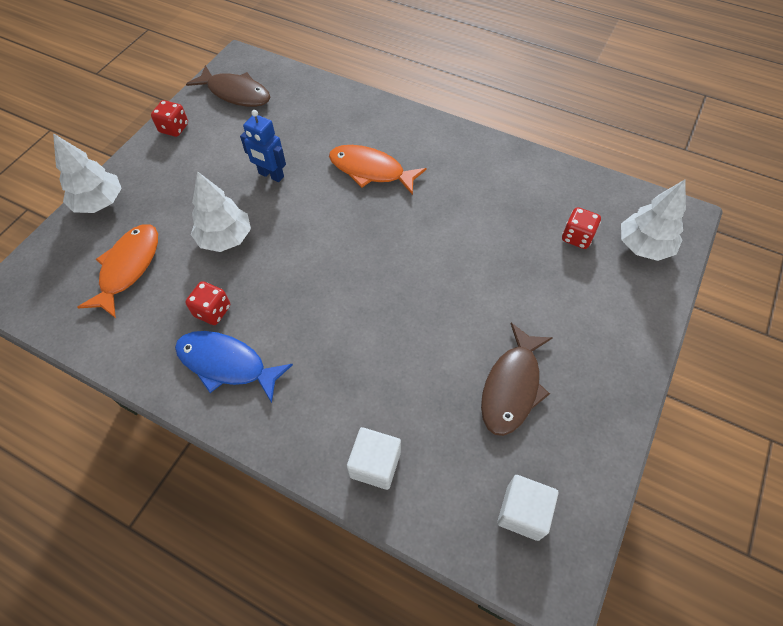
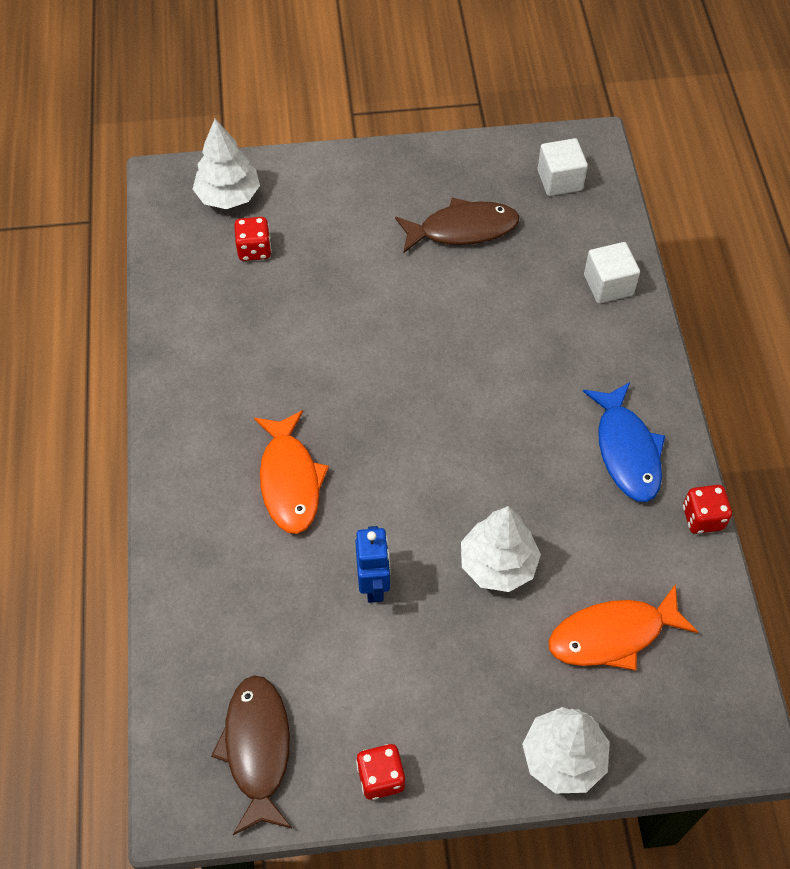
camera: 125 degrees left, 0 degrees up
(212, 311) = (588, 506): red dice -> red dice (702, 518)

